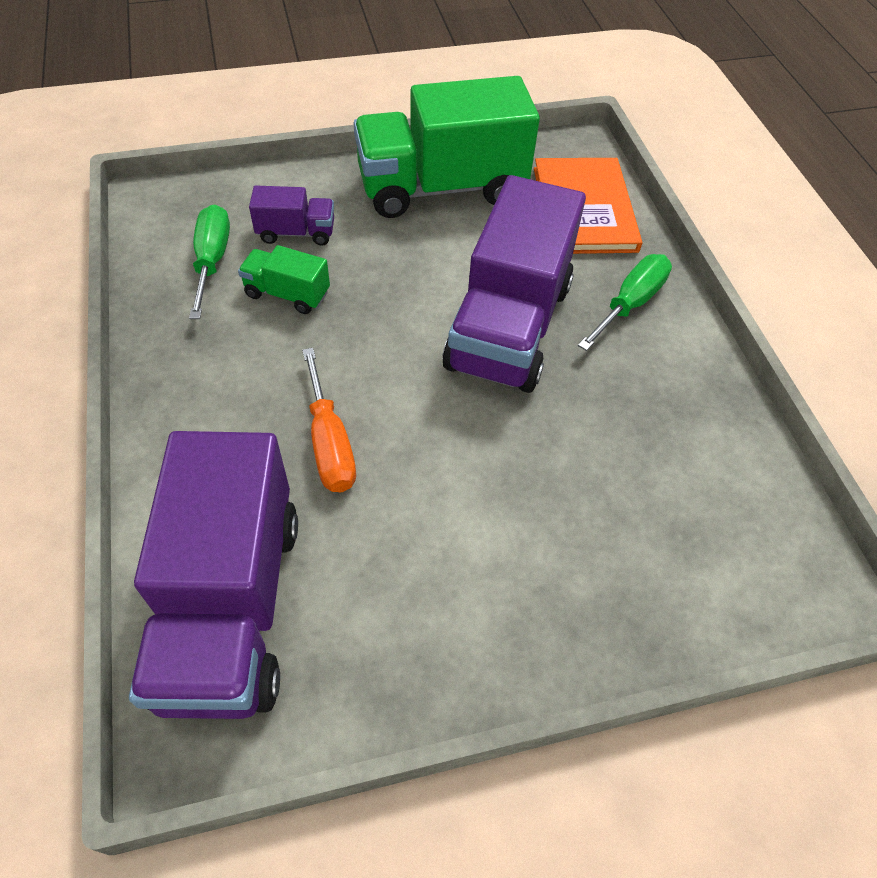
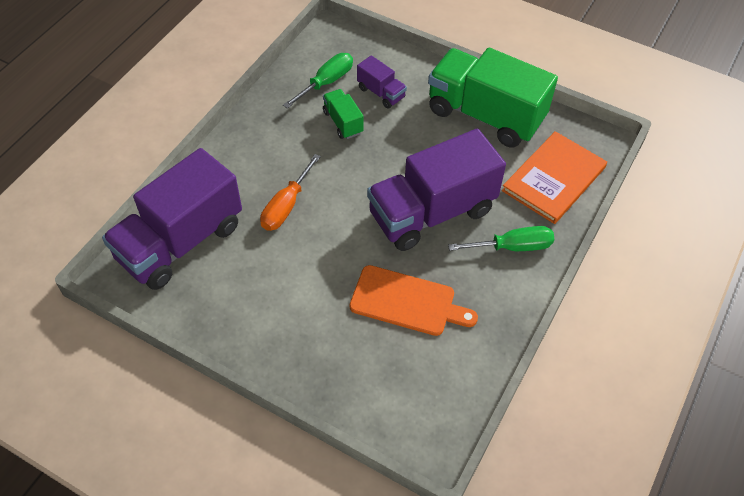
camera: 45 degrees right, 0 degrees up
(602, 446) = (407, 302): none -> orange cutting board

